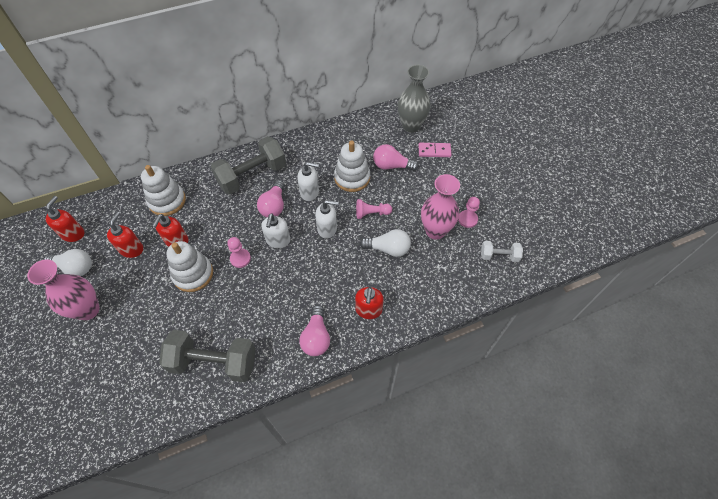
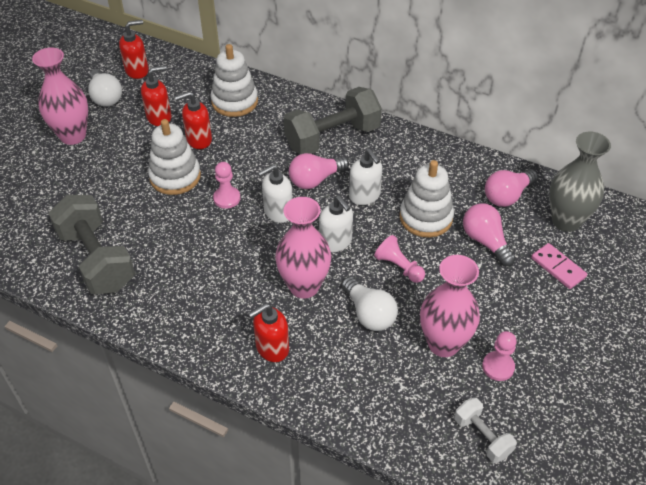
camera: 50 degrees right, 10 degrees down
(252, 175) = (332, 138): grey dumbbell -> grey dumbbell turned 45 degrees counterclockwise
(316, 337) = (196, 323): pink light bulb -> pink light bulb (507, 196)
(342, 265) = (304, 286): none -> pink vase

